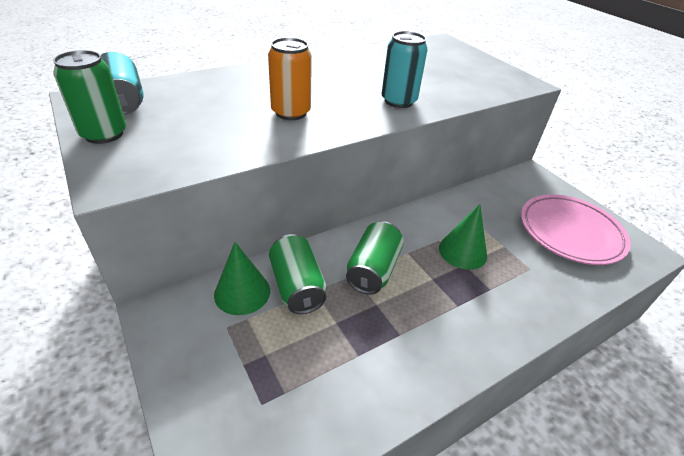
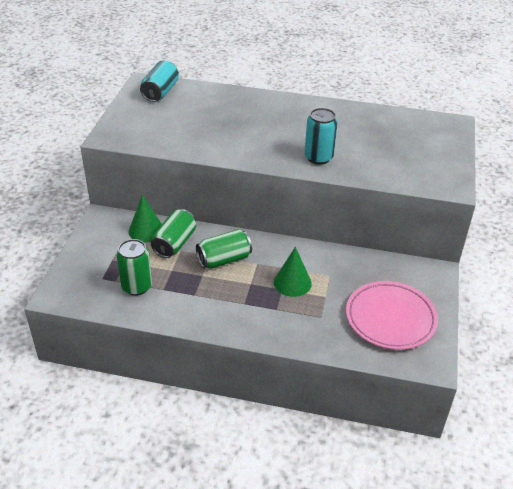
camera: 45 degrees right, 0 degrees up
(104, 134) = (130, 109): green can -> green can (137, 286)
(291, 112) = (238, 136): orange can -> none

